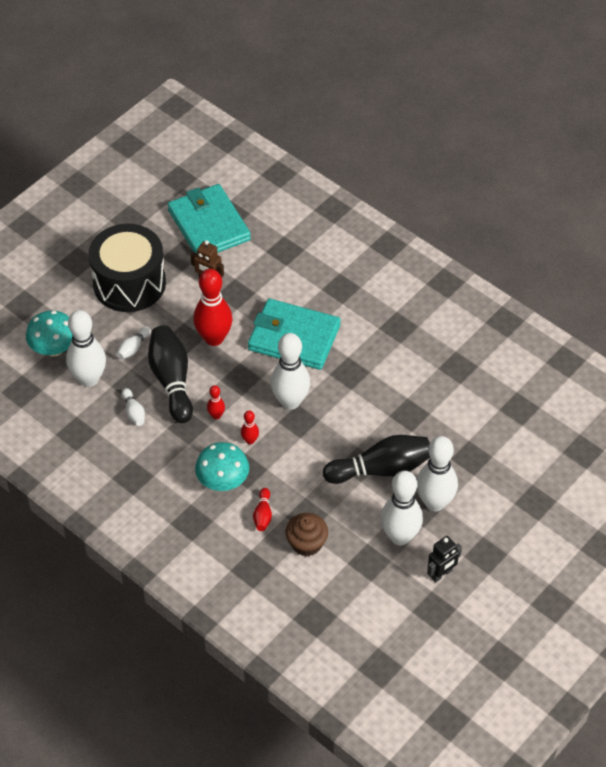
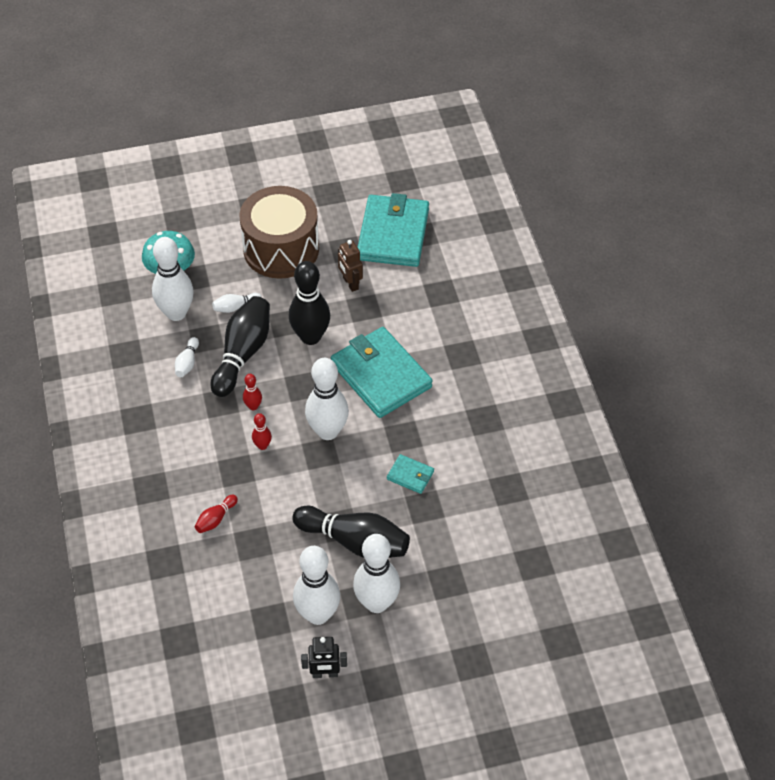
camera: 35 degrees right, 0 degrees up
(129, 283) = (281, 249): black drum -> brown drum
(214, 338) = (310, 337): red bowling pin -> black bowling pin
(223, 481) = (208, 468): turquoise mushroom -> none
(306, 543) = (230, 568): brown cupcake -> none
(380, 398) = (410, 475): none -> turquoise wallet

